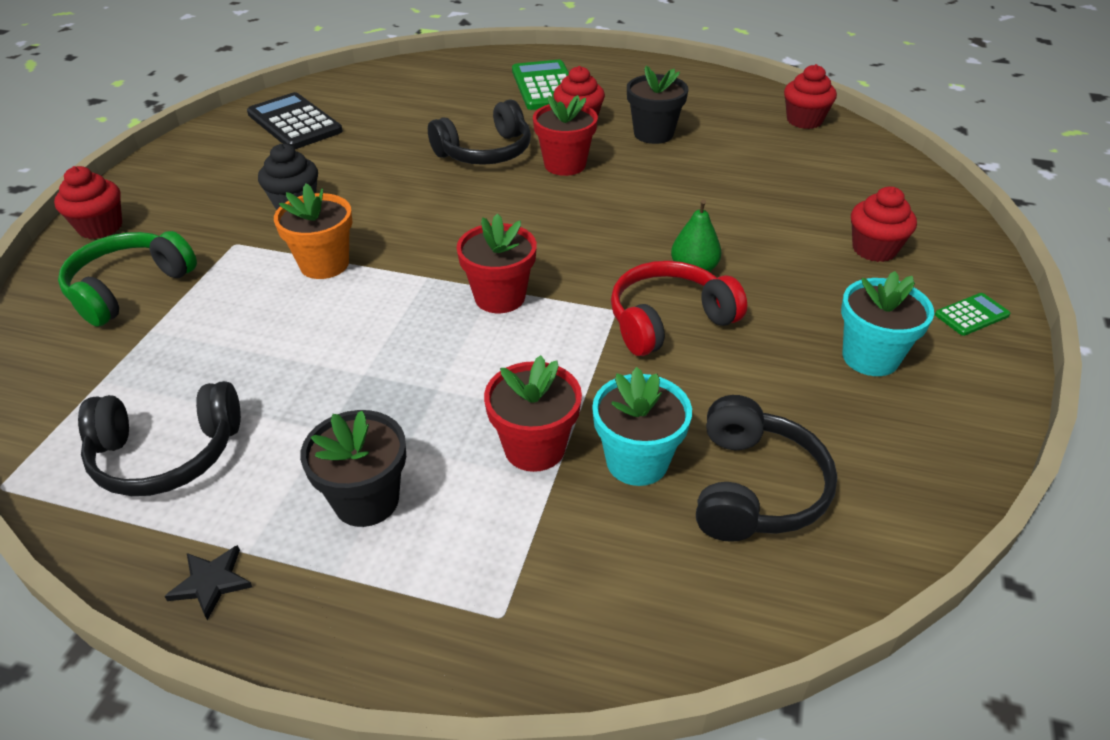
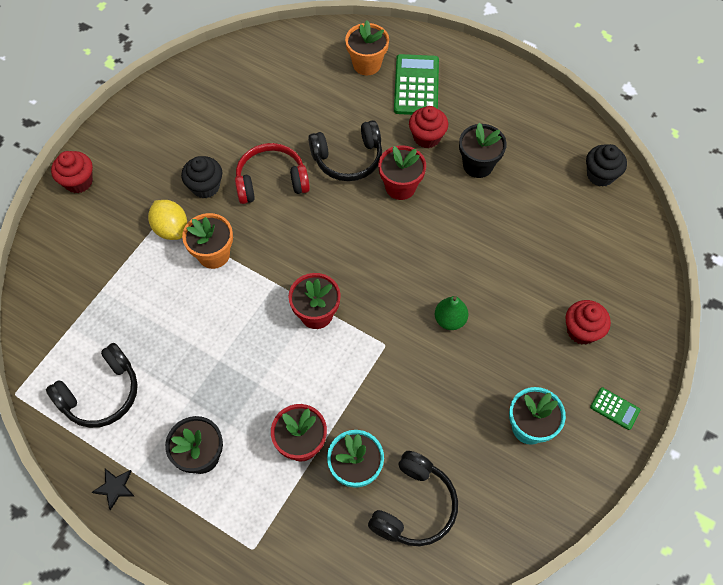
camera: 15 degrees right, 20 degrees up
(129, 288) = (92, 247): green headphones -> none
(166, 454) = (101, 394): black headphones -> black headphones turned 45 degrees counterclockwise
(253, 250) = (171, 229): none -> yellow lemon
(294, 122) = (220, 91): black calculator -> none
(477, 79) = (367, 64): none -> orange flower pot
(668, 320) = (415, 362): red headphones -> red headphones (271, 181)
(804, 120) = (600, 175): red cupcake -> black cupcake
(971, 315) = (614, 408): green calculator -> green calculator turned 45 degrees clockwise

